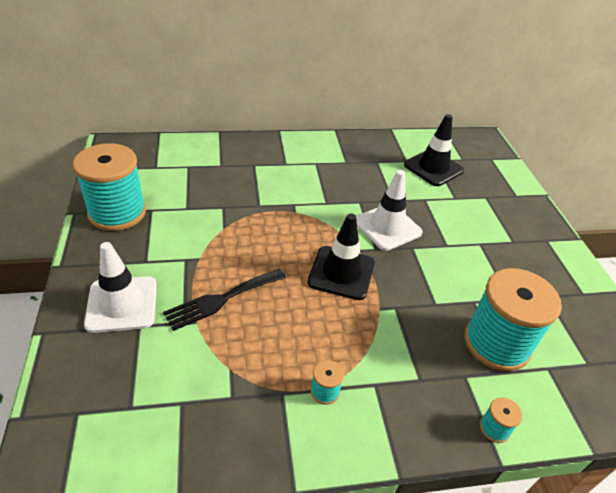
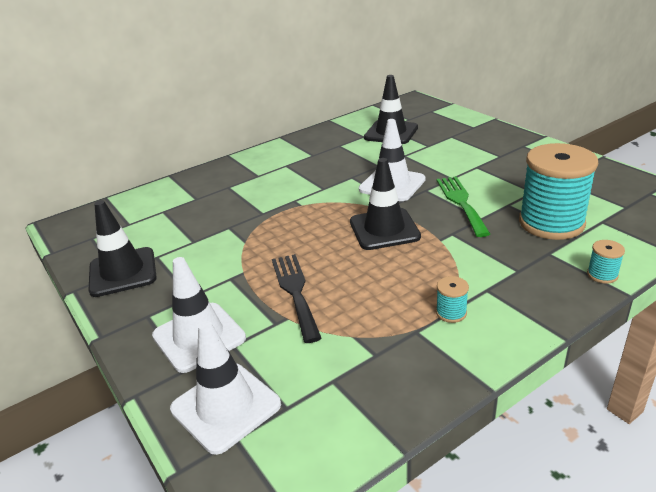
camera: 20 degrees left, 10 degrees down
(91, 380) = (225, 407): none -> white traffic cone
(117, 213) = (123, 272): turquoise spool -> black traffic cone
(221, 299) = (295, 292): black fork -> black fork turned 135 degrees clockwise
(432, 277) = (461, 202): none -> green fork

